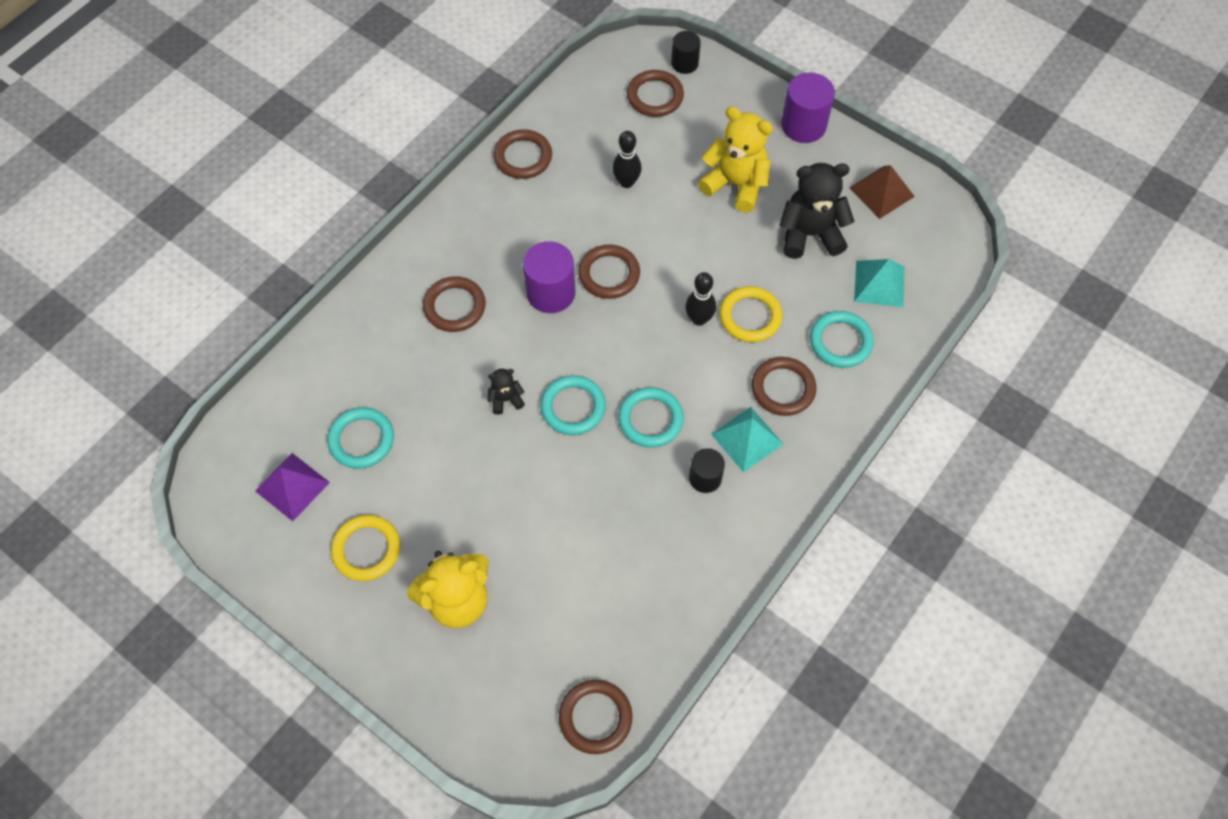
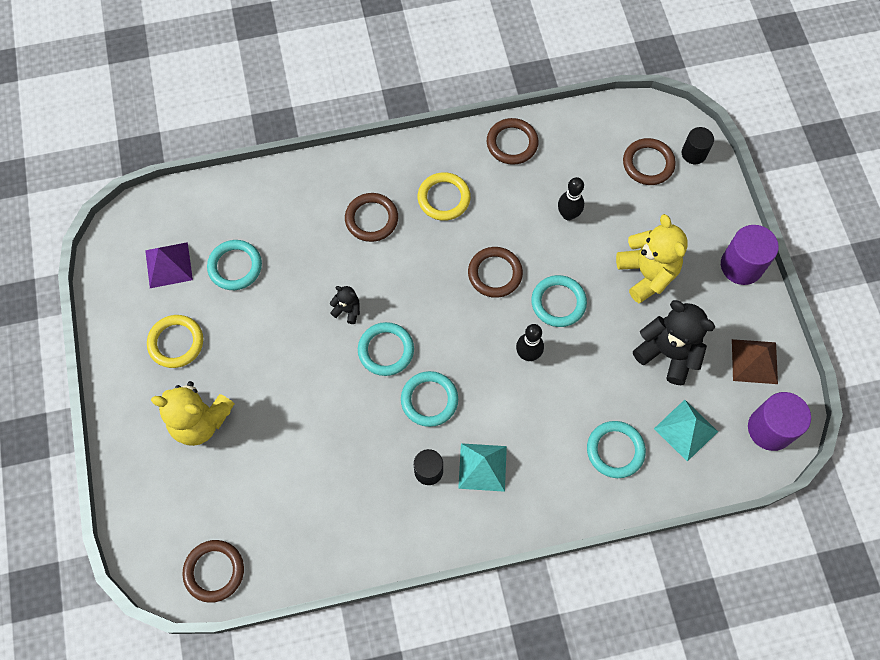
camera: 40 degrees right, 5 degrees up
(551, 293) = (443, 257): purple cylinder -> purple cylinder (770, 429)
(685, 259) = (558, 302): none -> turquoise ring
(750, 316) = (566, 381): yellow ring -> yellow ring (444, 198)
(783, 388) = (541, 451): brown ring -> none

